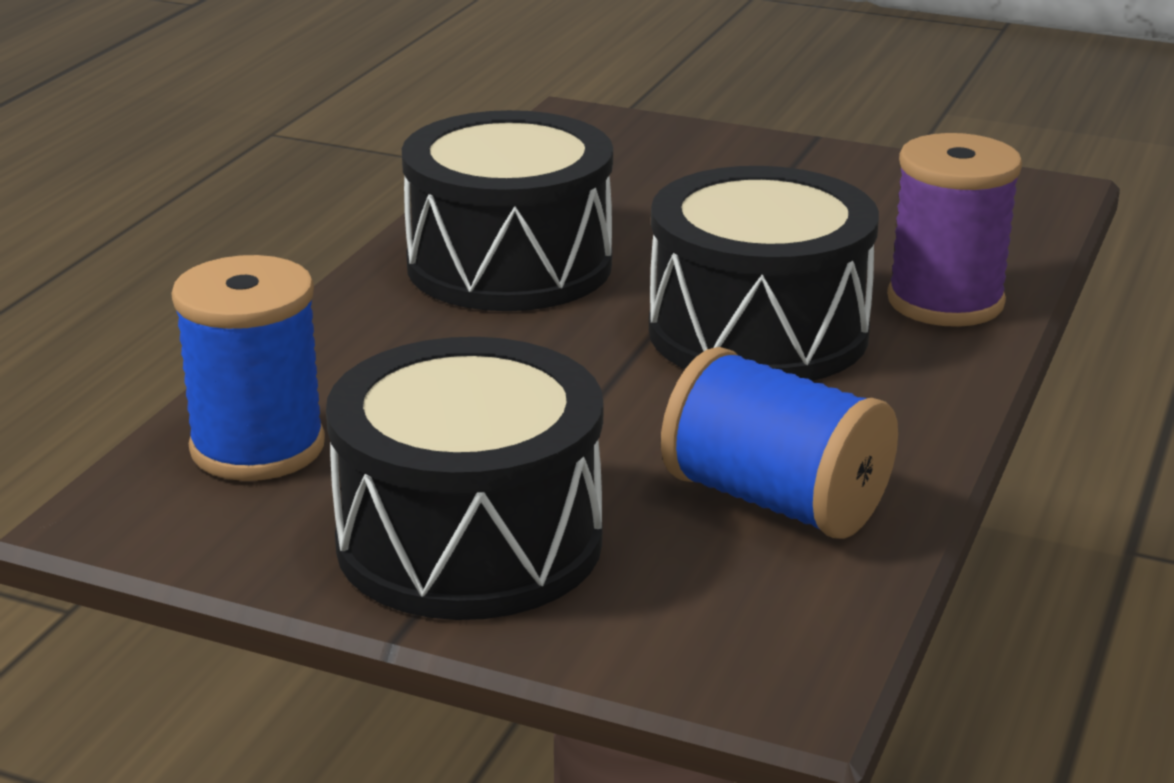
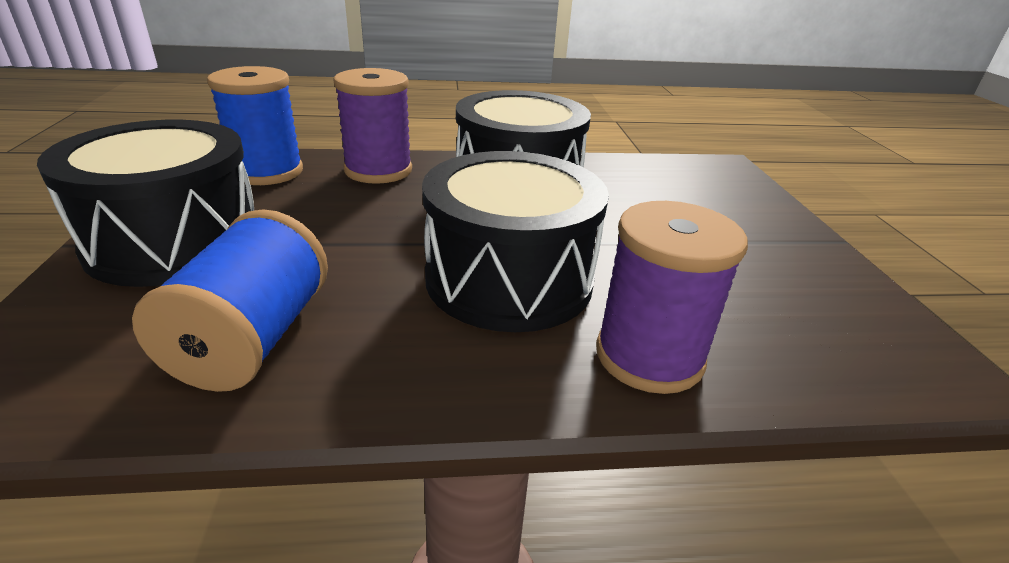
camera: 60 degrees right, 5 degrees up
(349, 354) = (378, 170): none -> purple spool

